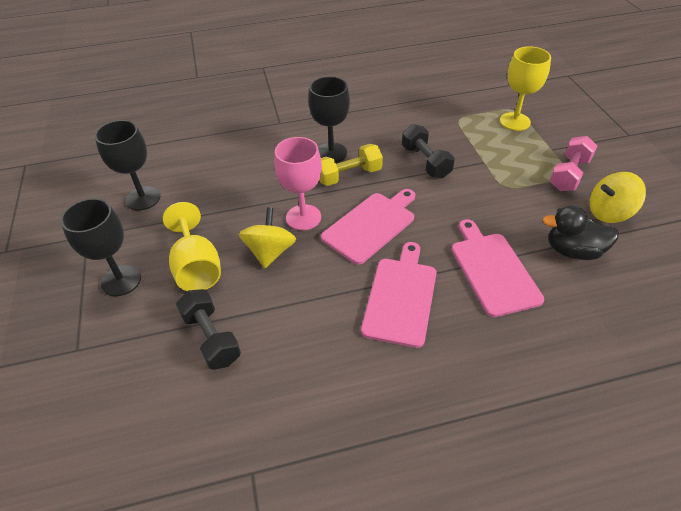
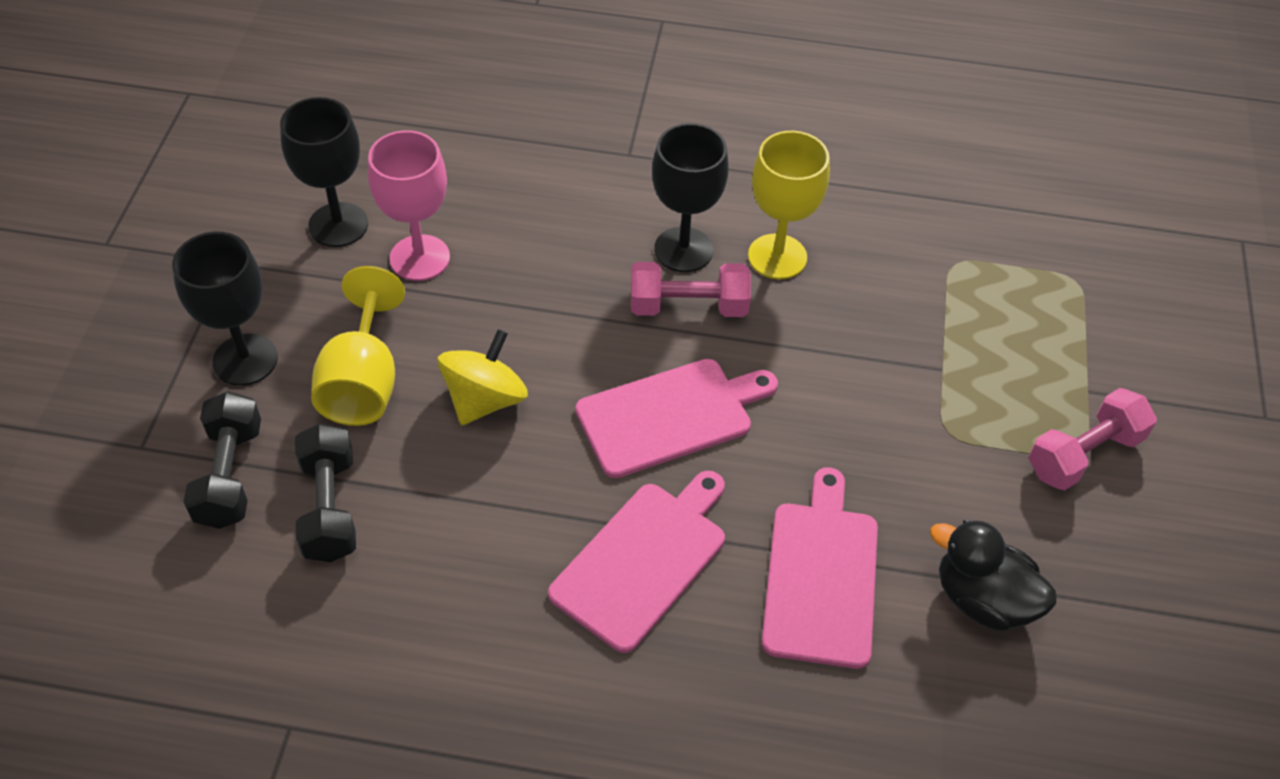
camera: 20 degrees right, 5 degrees up
(303, 217) = (569, 358): pink goblet -> pink goblet (420, 258)
(349, 175) = (688, 306): yellow dumbbell -> pink dumbbell
(425, 162) = (837, 330): black dumbbell -> black dumbbell (230, 475)
(515, 121) = (1059, 307): yellow goblet -> yellow goblet (777, 257)
(609, 212) = (1102, 556): yellow spinning top -> none

